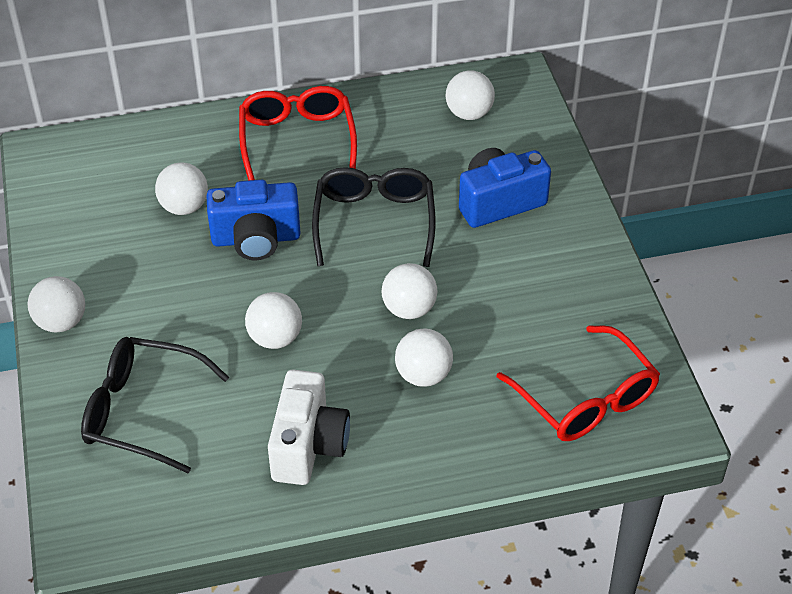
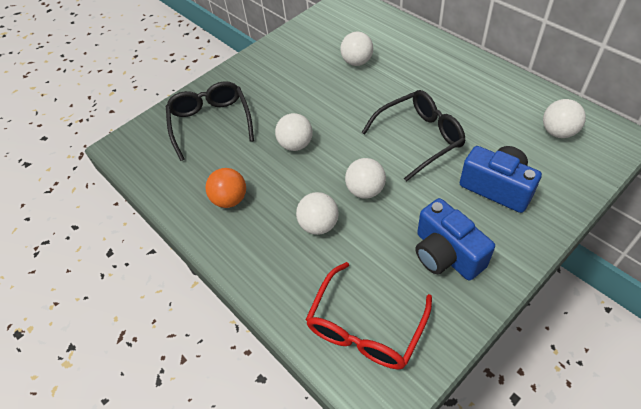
camera: 65 degrees right, 5 degrees up
(61, 322) = (246, 66): white ball -> none
(256, 239) = (360, 99): blue camera -> blue camera (446, 254)
(297, 141) = (448, 74): red glasses -> none
(308, 445) = (230, 199): white camera -> orange ball

